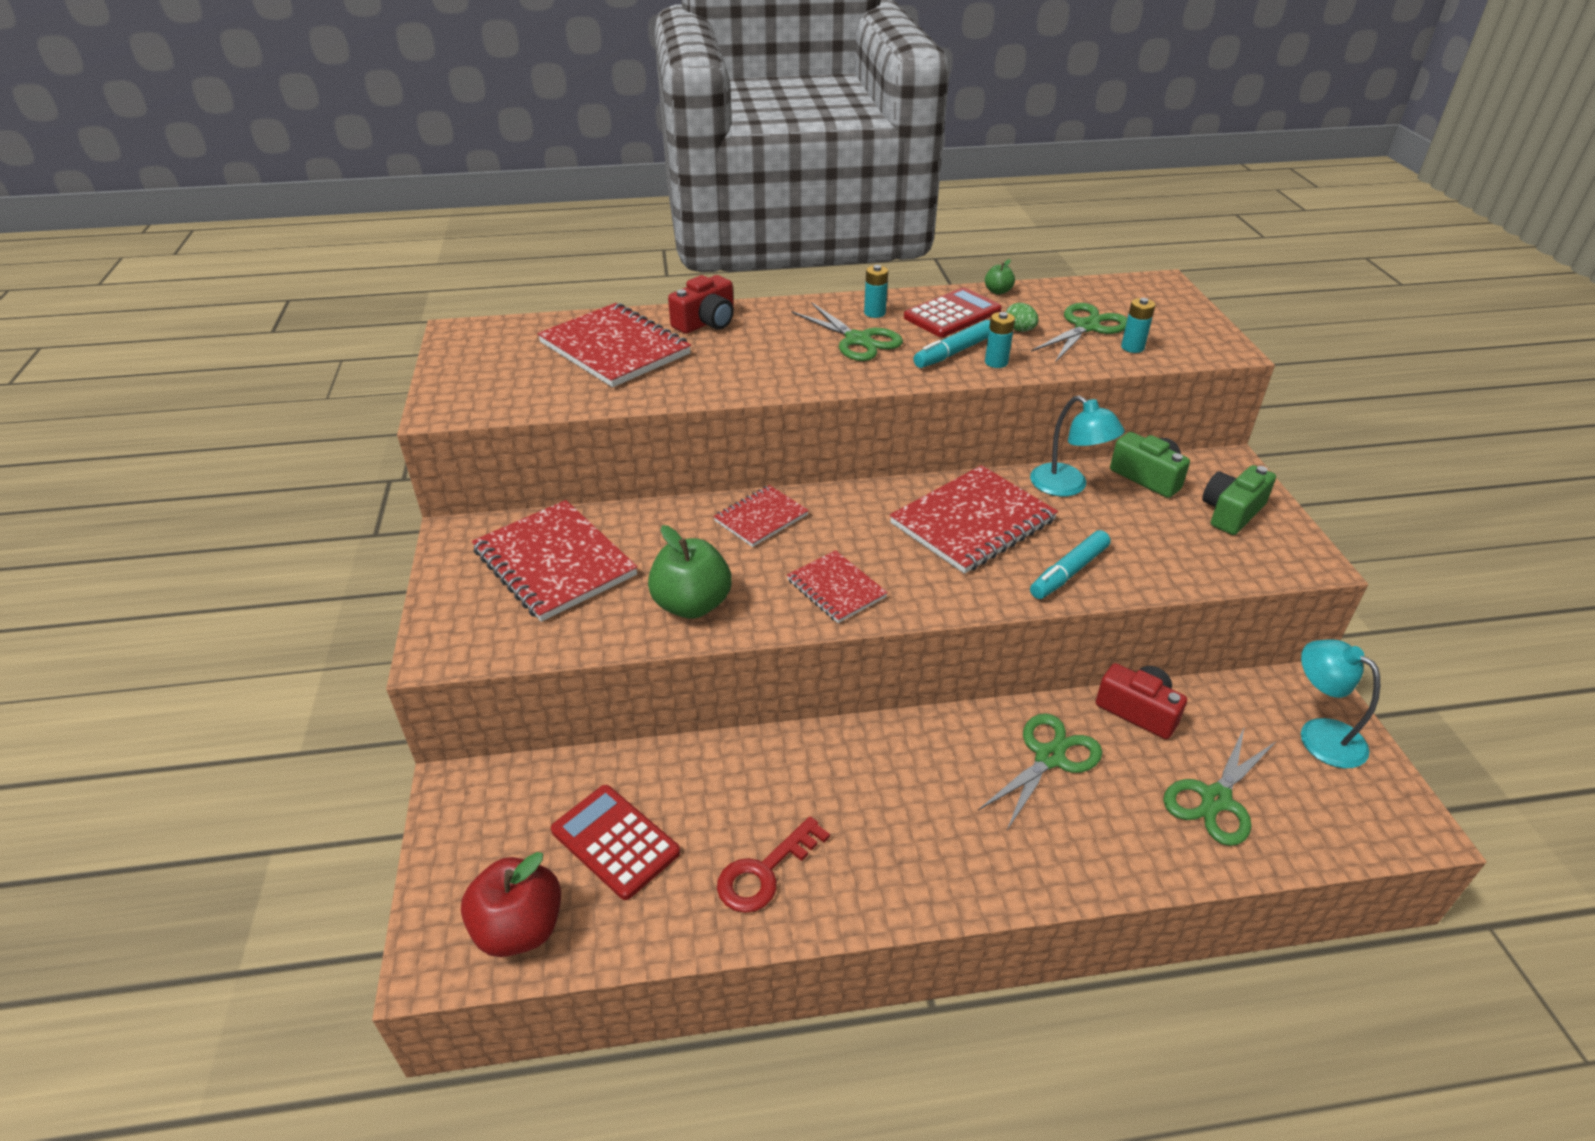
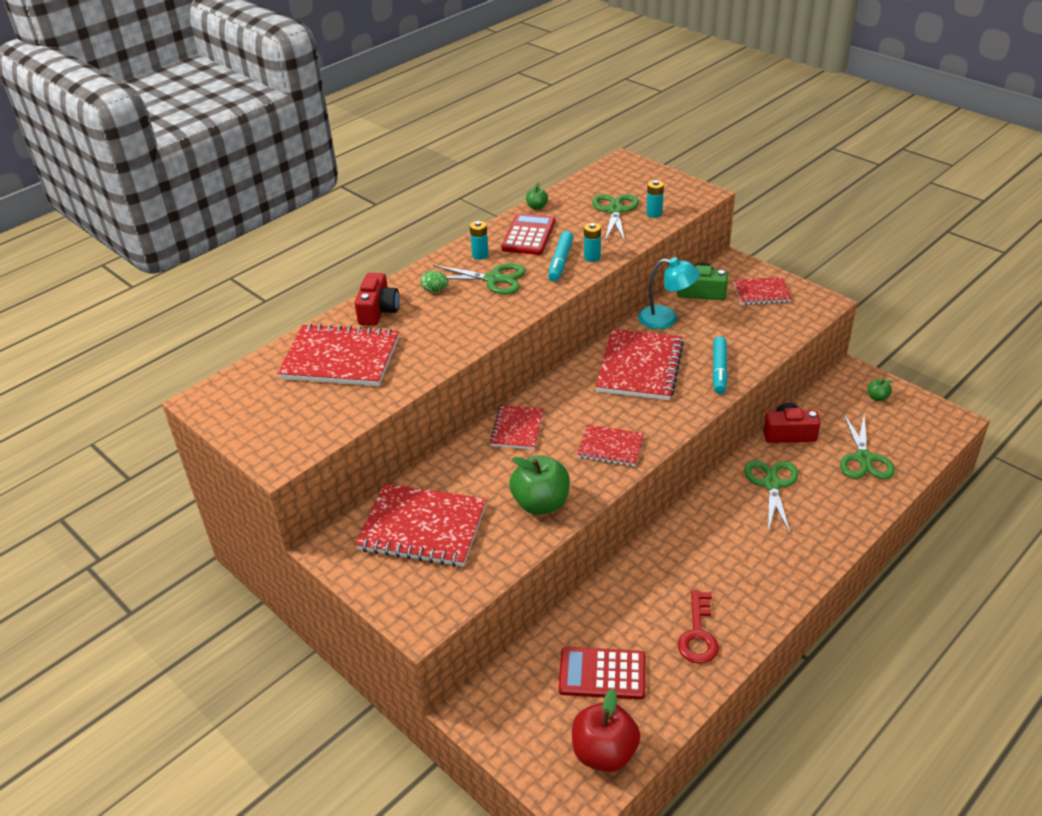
camera: 35 degrees left, 0 degrees up
(1019, 330) = (580, 229): green egg -> green egg (435, 290)
(1231, 512) = (762, 293): green camera -> red notebook
(1320, 734) = (877, 397): turquoise lamp -> green apple

